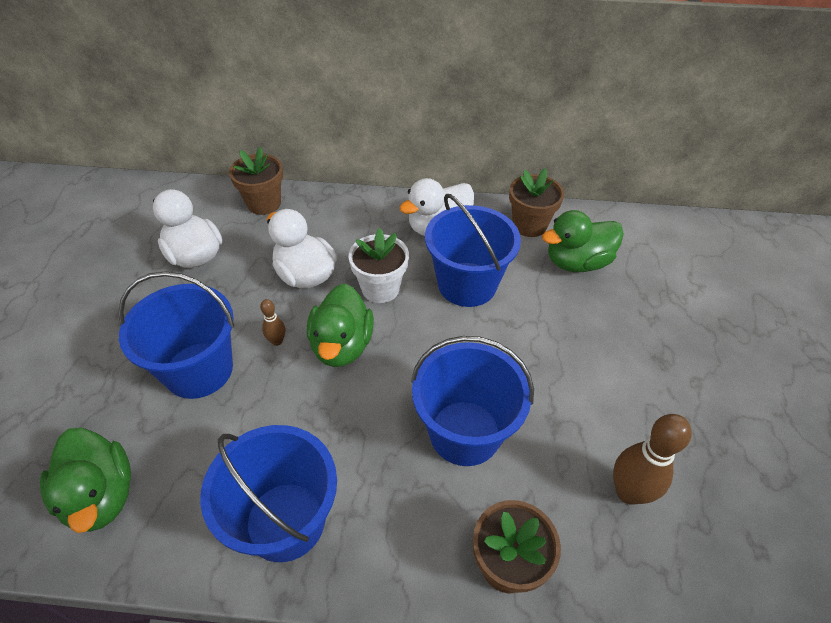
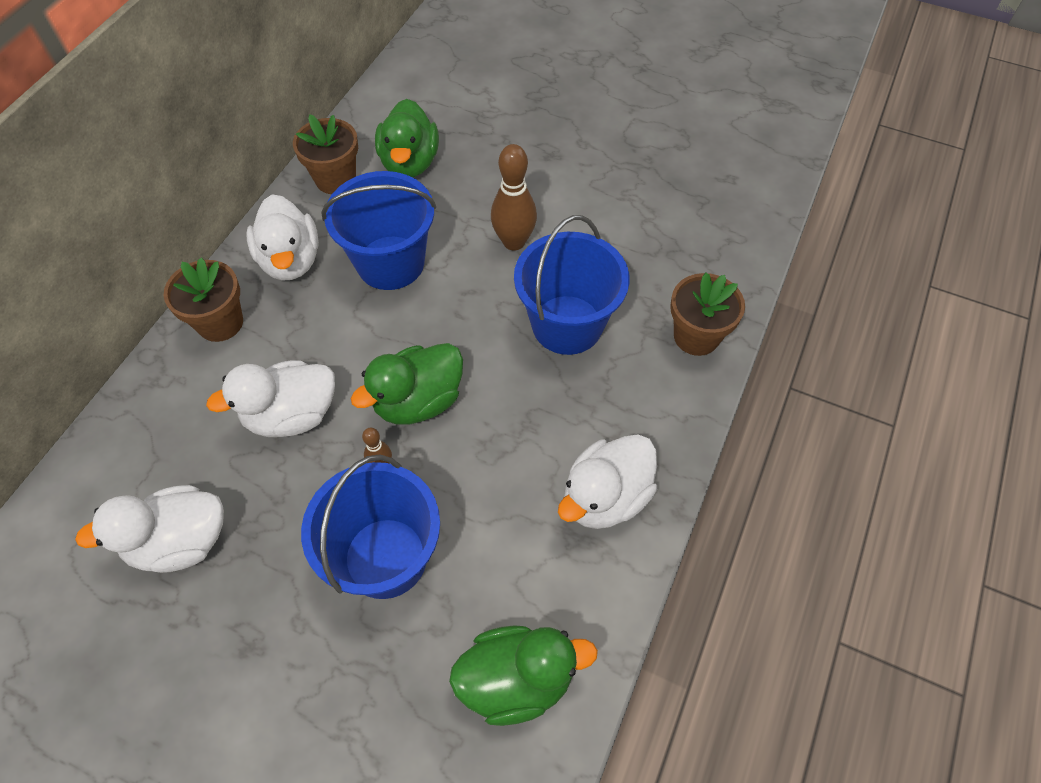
camera: 70 degrees left, 10 degrees up
(264, 203) = (125, 438): brown flower pot -> brown flower pot (220, 323)
(285, 521) = (605, 497): blue bucket -> white duck
(342, 345) = (418, 401): green duck -> green duck turned 120 degrees clockwise
(380, 288) = (354, 343): white flower pot -> none
(628, 492) = (662, 232): brown bowling pin -> brown bowling pin (514, 242)

